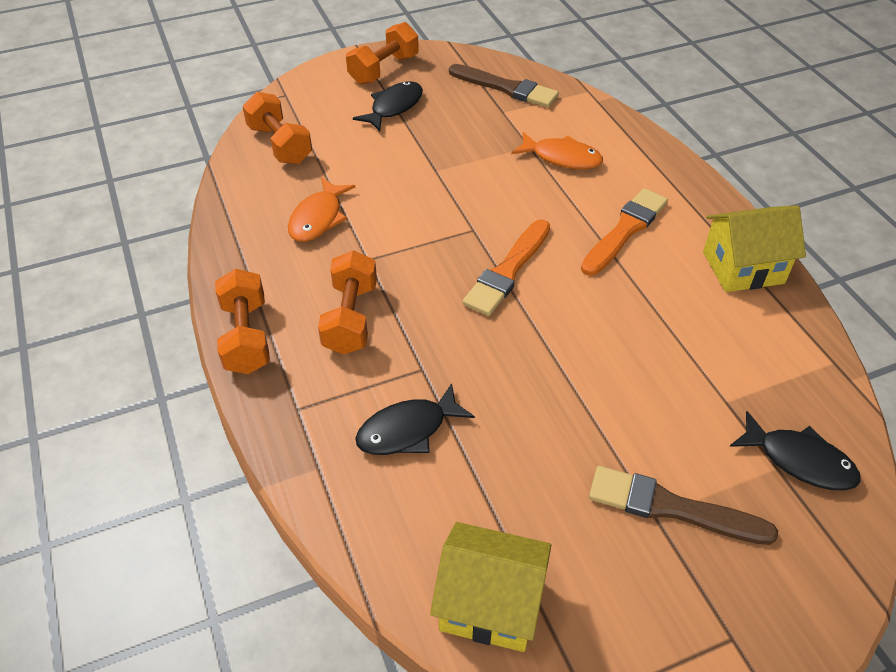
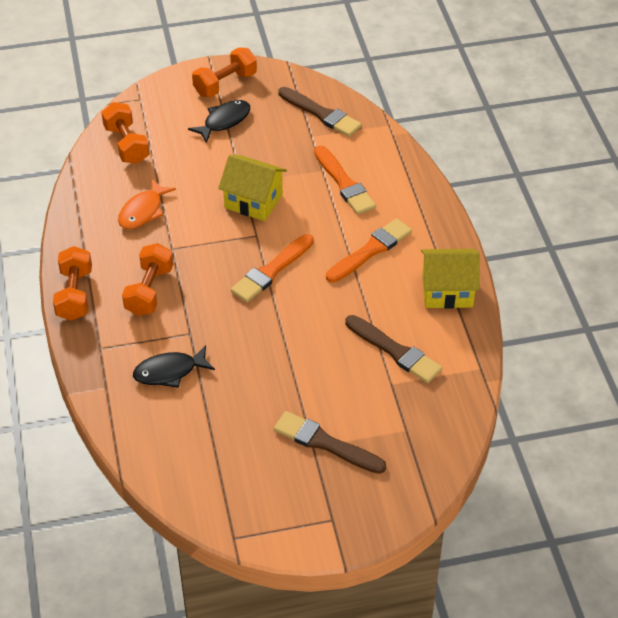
camera: 10 degrees right, 0 degrees up
(490, 603) = (192, 479): yellow house -> yellow house (253, 201)
(562, 158) = (344, 183): orange fish -> orange brush
(711, 355) = (395, 351): none -> brown brush
(799, 460) = (423, 427): black fish -> none

